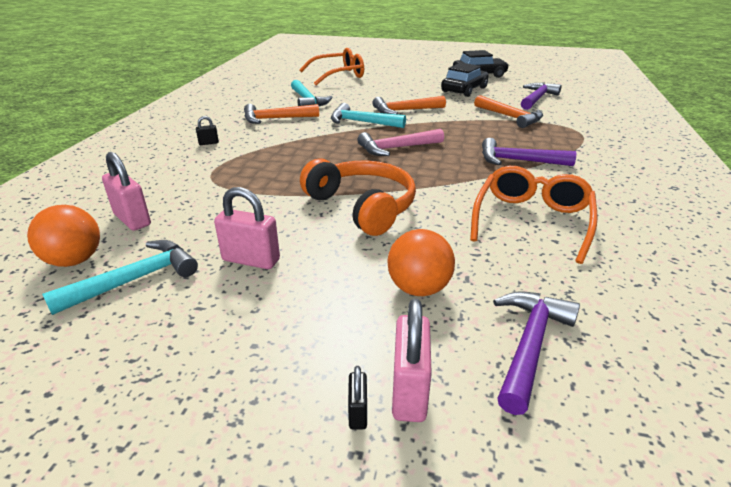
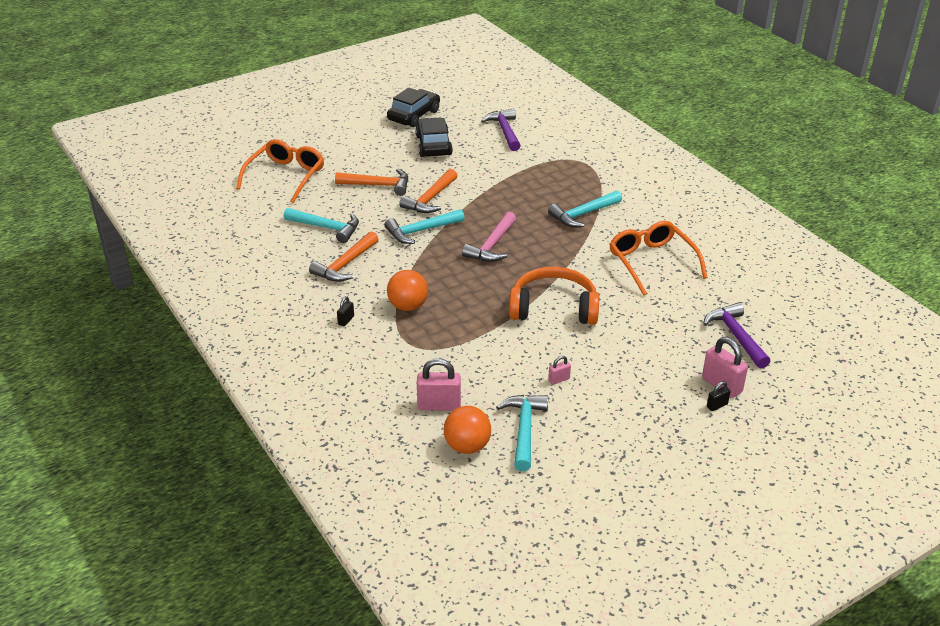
camera: 45 degrees left, 5 degrees up
(251, 260) = (559, 379): pink padlock -> pink padlock, size x0.52
(357, 412) = (717, 405): black padlock -> black padlock turned 75 degrees counterclockwise
(419, 288) = (659, 339): orange ball -> orange ball (408, 306)
(510, 117) = (517, 167): orange hammer -> orange hammer (378, 185)
(518, 161) = (583, 214): purple hammer -> turquoise hammer

